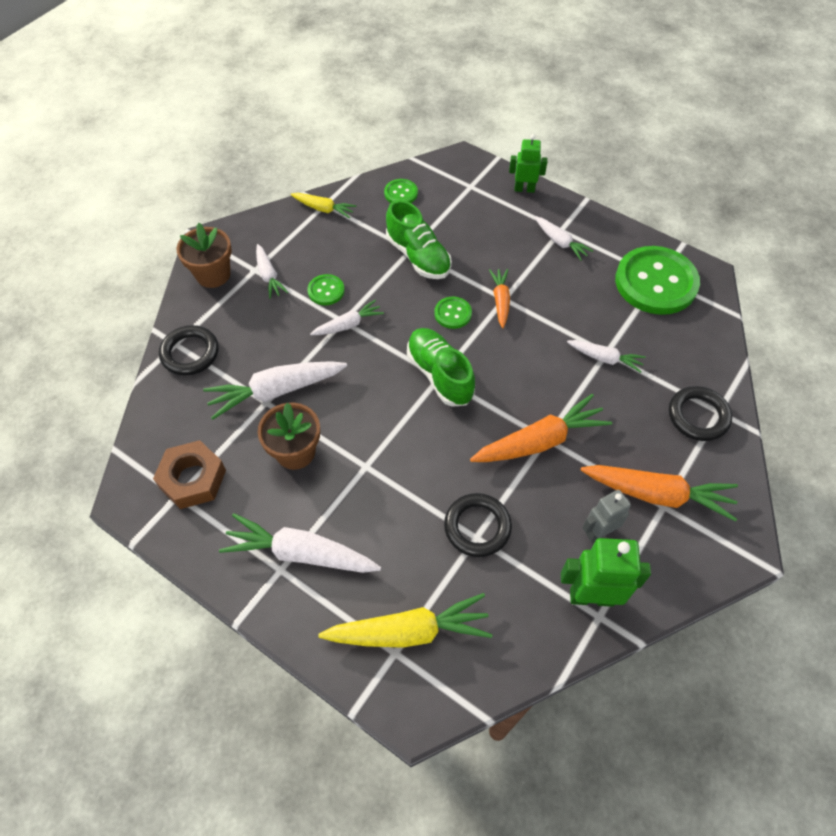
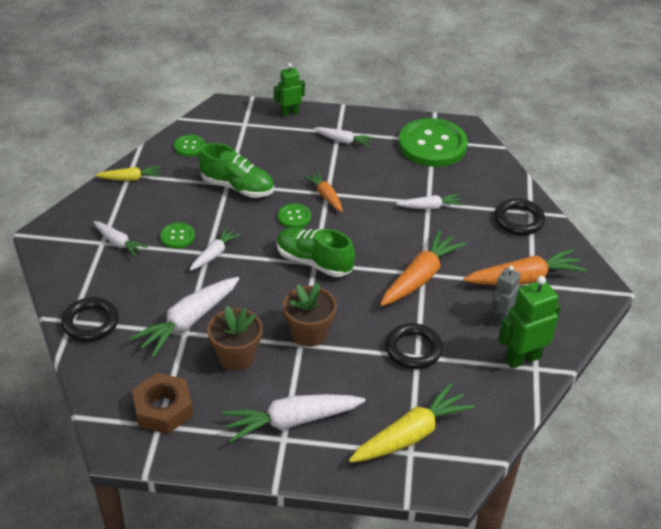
camera: 30 degrees left, 15 degrees down
(213, 274) = (66, 259): brown flower pot -> brown flower pot (309, 333)

